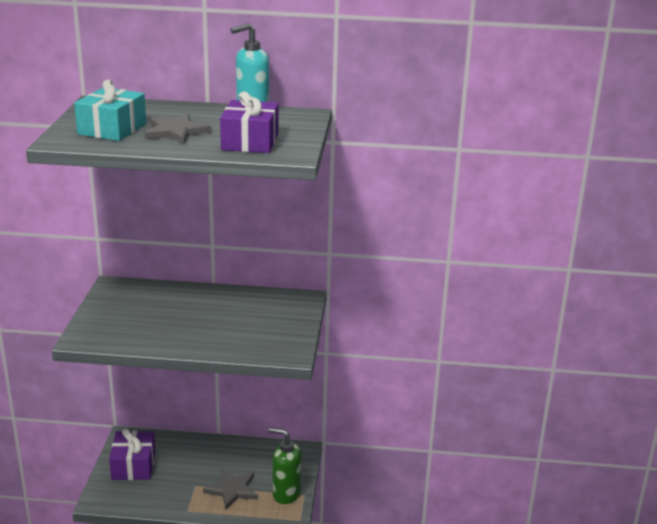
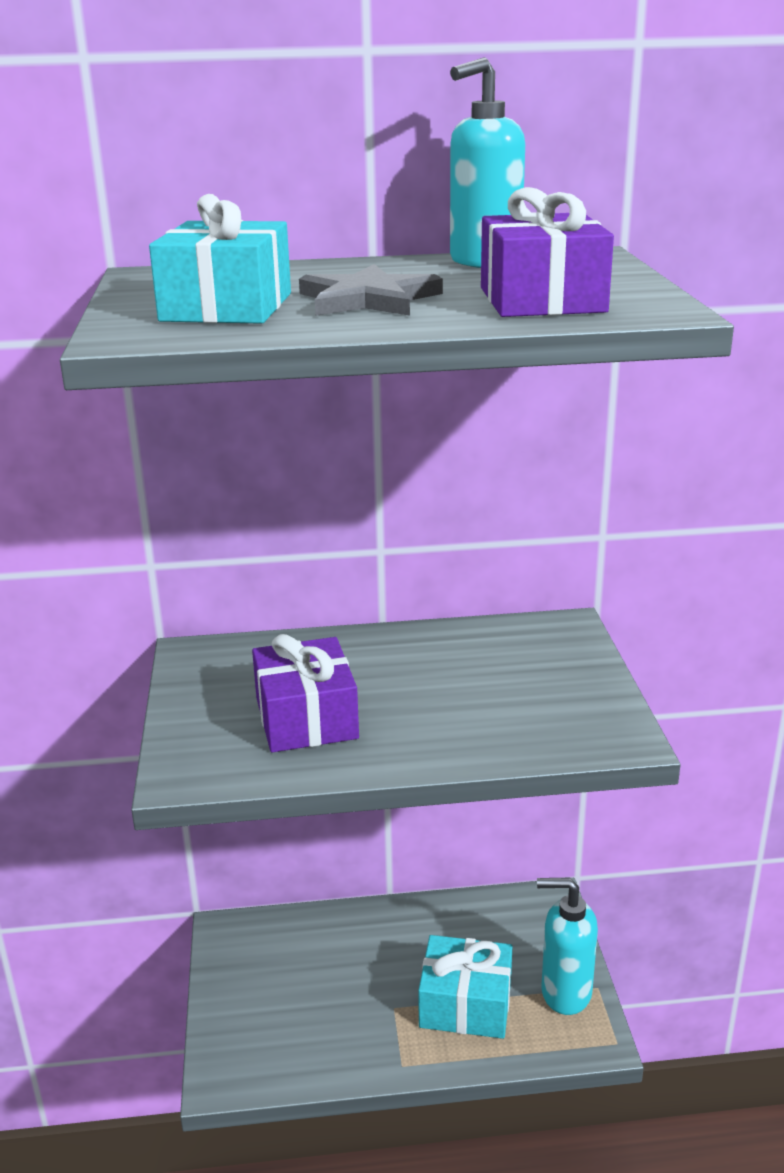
camera: 10 degrees left, 0 degrees up
(133, 465) = (262, 988): purple gift -> purple gift (306, 718)
(232, 490) = (465, 1004): grey star -> turquoise gift
(286, 494) = (565, 992): green soap dispenser -> turquoise soap dispenser

